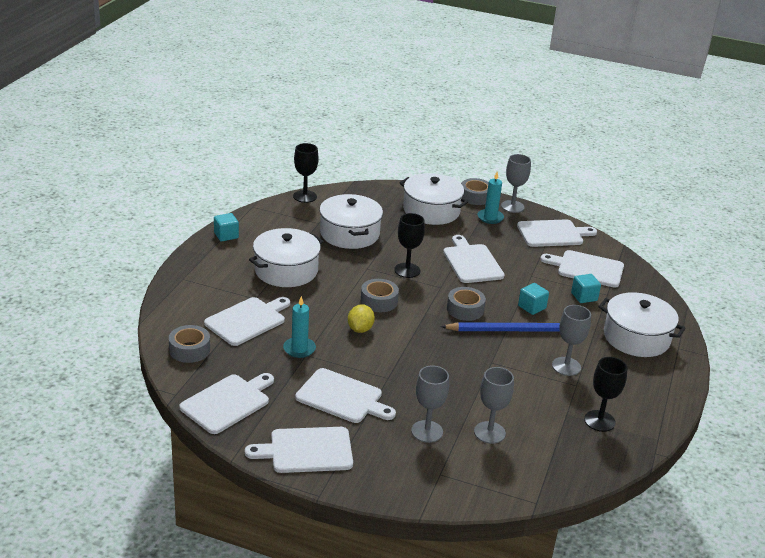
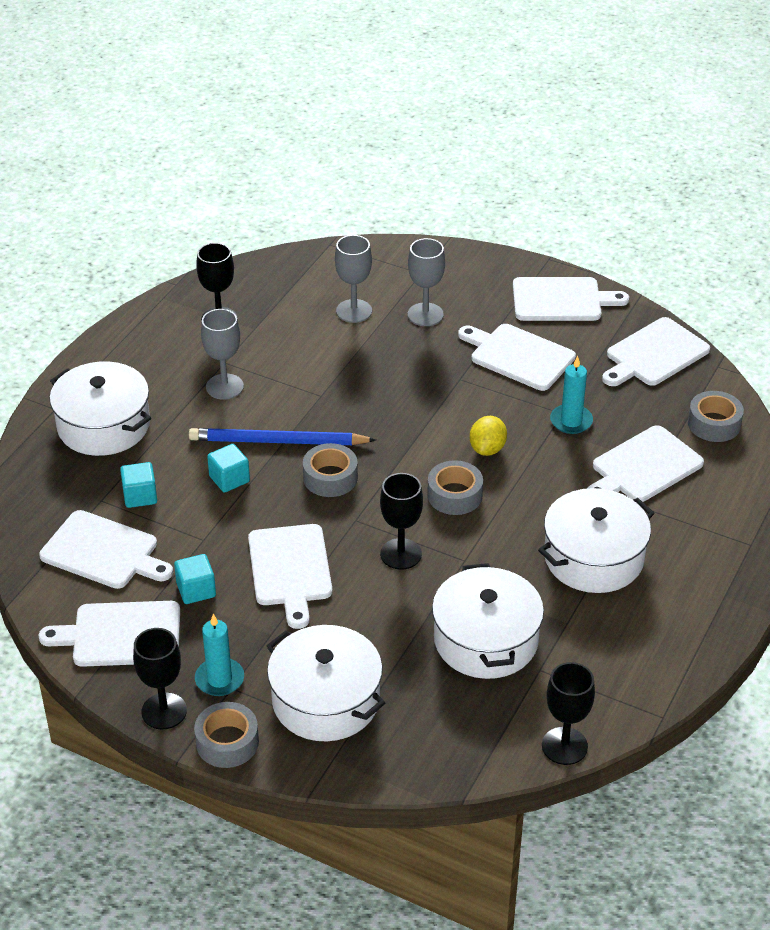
camera: 170 degrees left, 10 degrees up
(226, 235) = (699, 638): turquoise cube -> turquoise cube (196, 590)
(512, 206) = (164, 711): grey goblet -> black goblet

